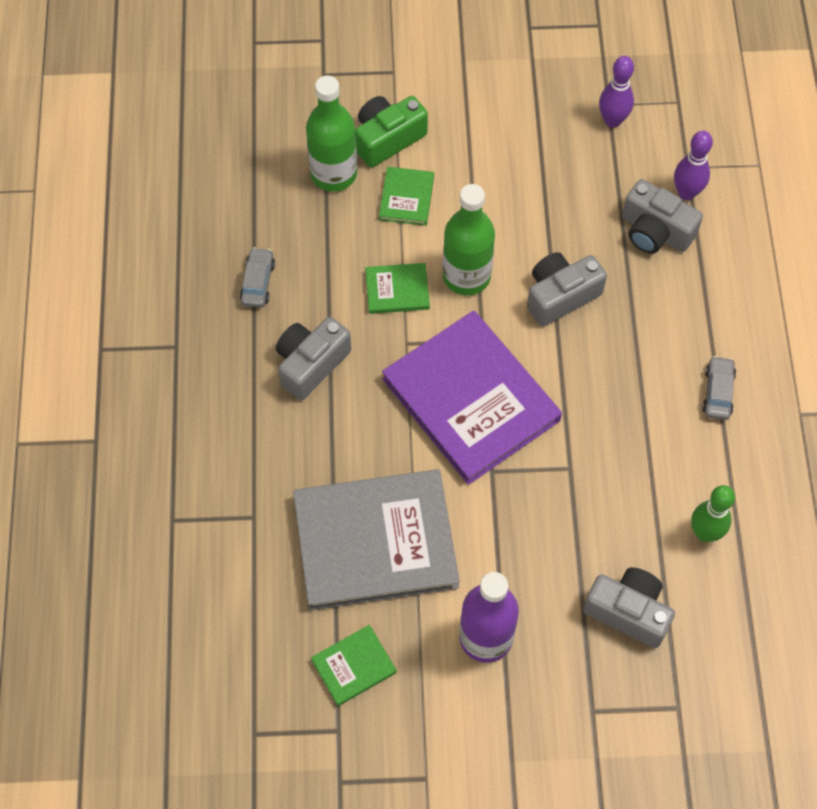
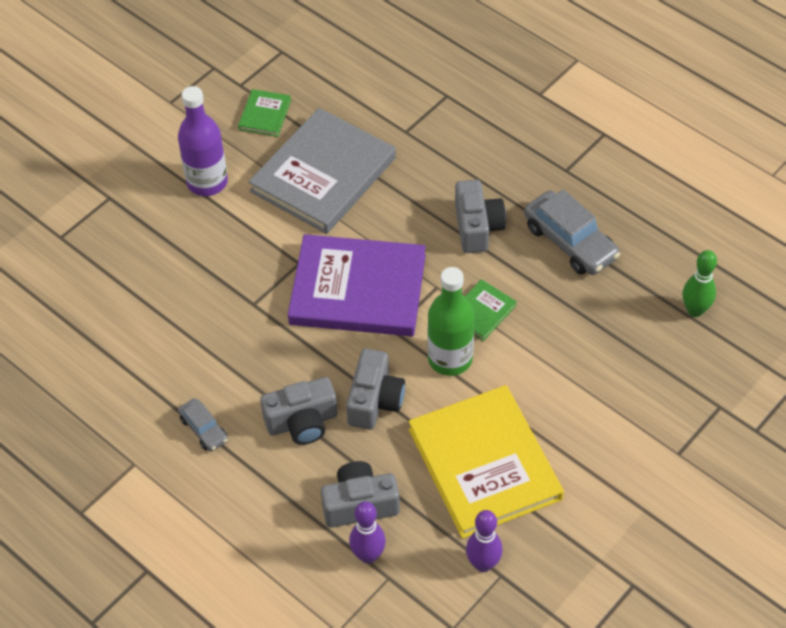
camera: 135 degrees right, 10 degrees down
(258, 282) = (570, 242): grey car -> grey car, size x1.85
(334, 174) = (618, 346): green bottle -> none
(387, 139) = (616, 401): green camera -> none
(406, 198) = (551, 373): green book -> none
(534, 180) = (484, 464): none -> yellow book
(628, 612) = (137, 259): grey camera -> grey camera (302, 422)
(705, 533) = (130, 337): green bowling pin -> green bowling pin (695, 310)

